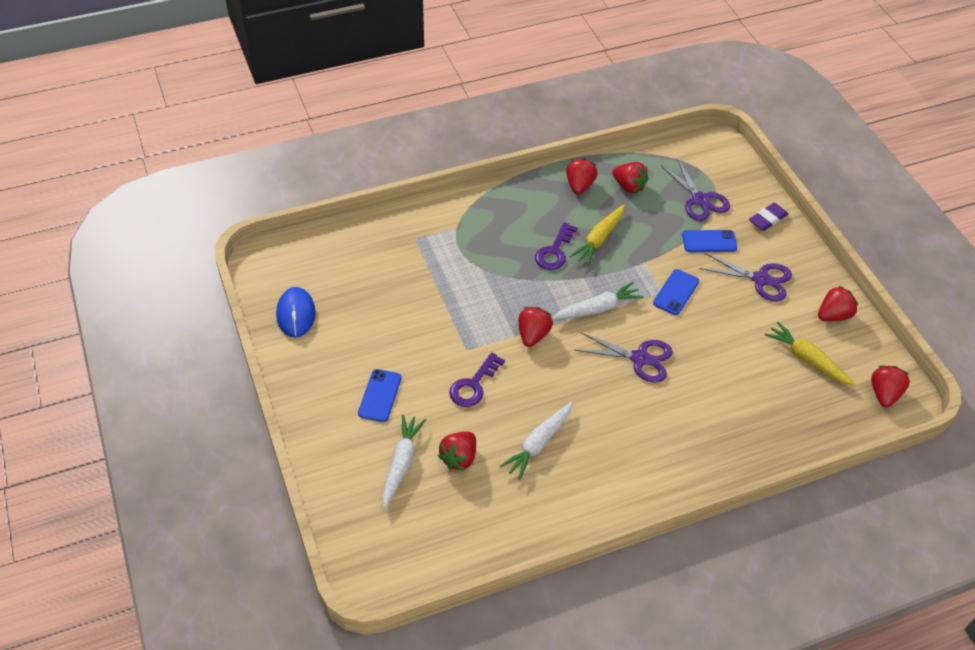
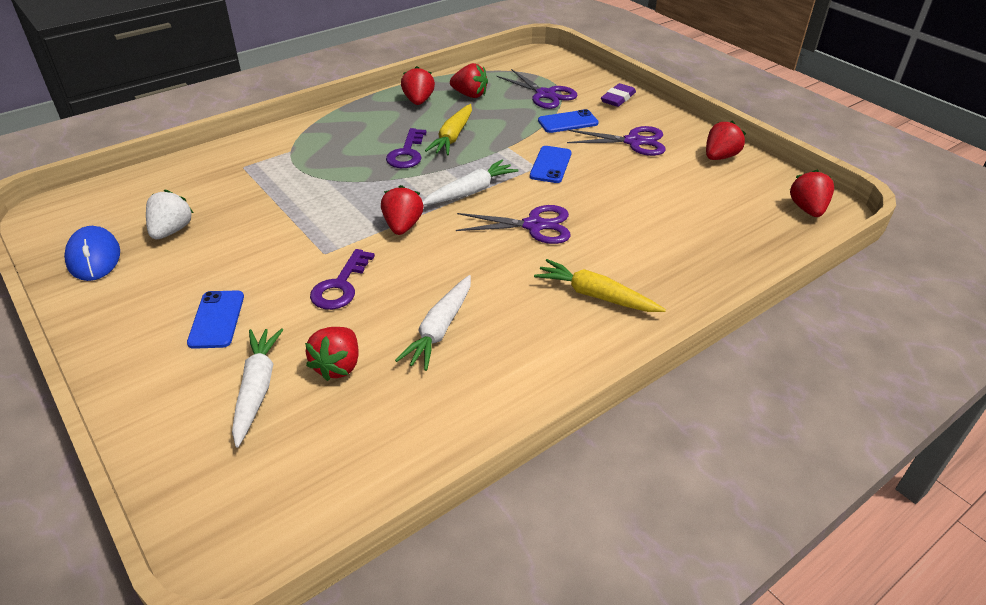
camera: 15 degrees left, 10 degrees down
(354, 299) = (171, 231): none -> white strawberry
(807, 359) = (713, 195): yellow carrot -> yellow carrot (596, 295)

